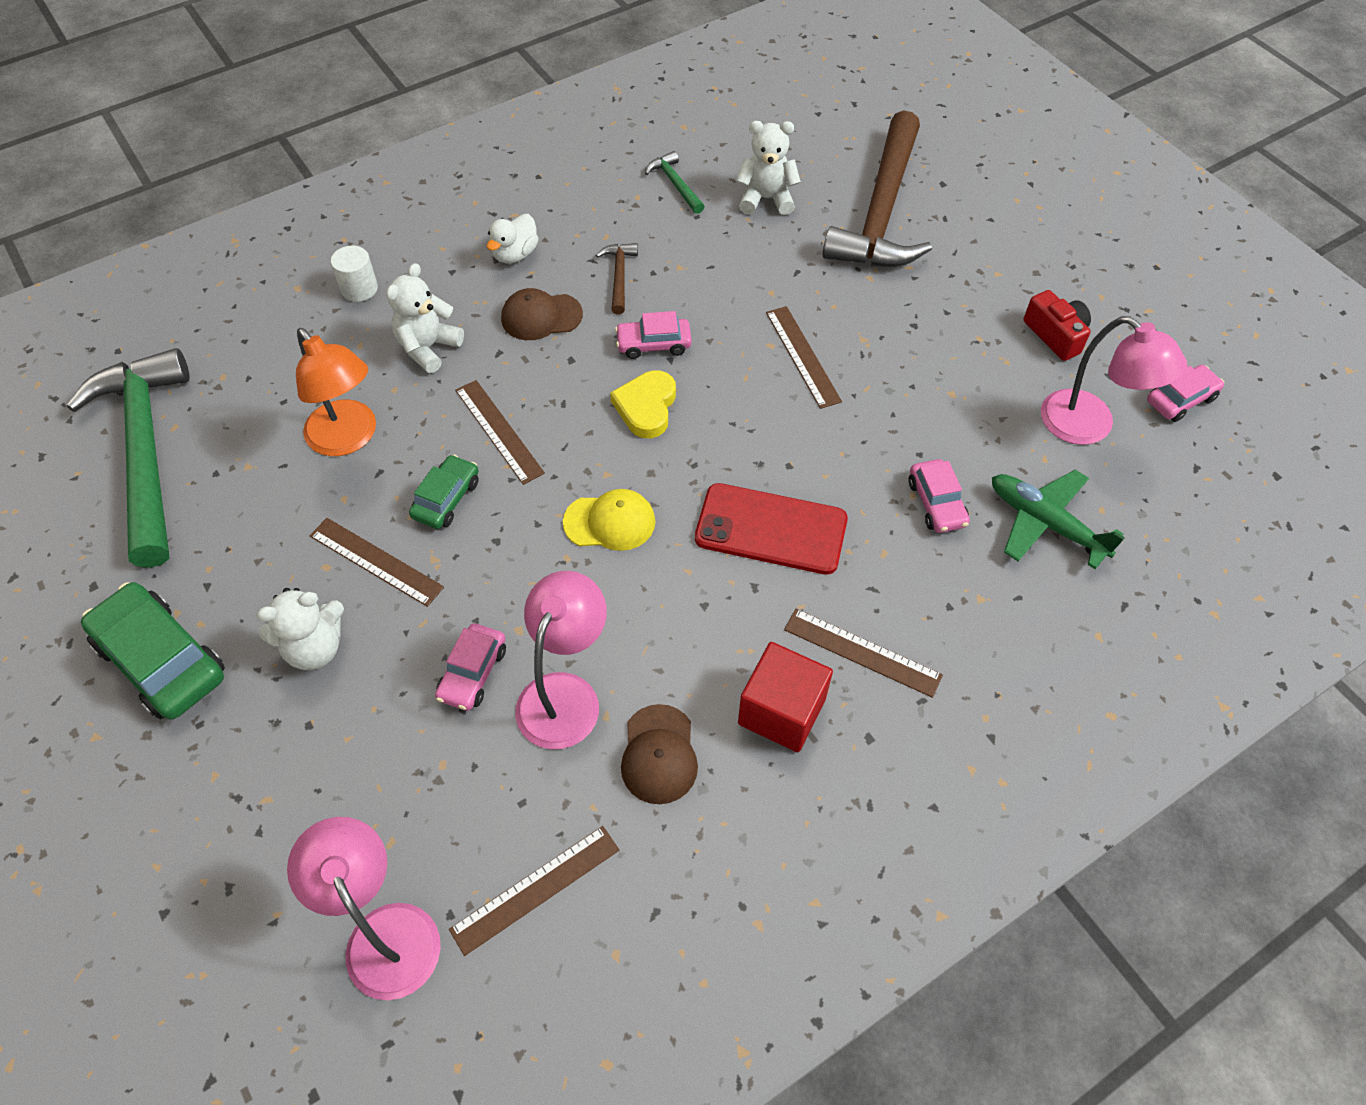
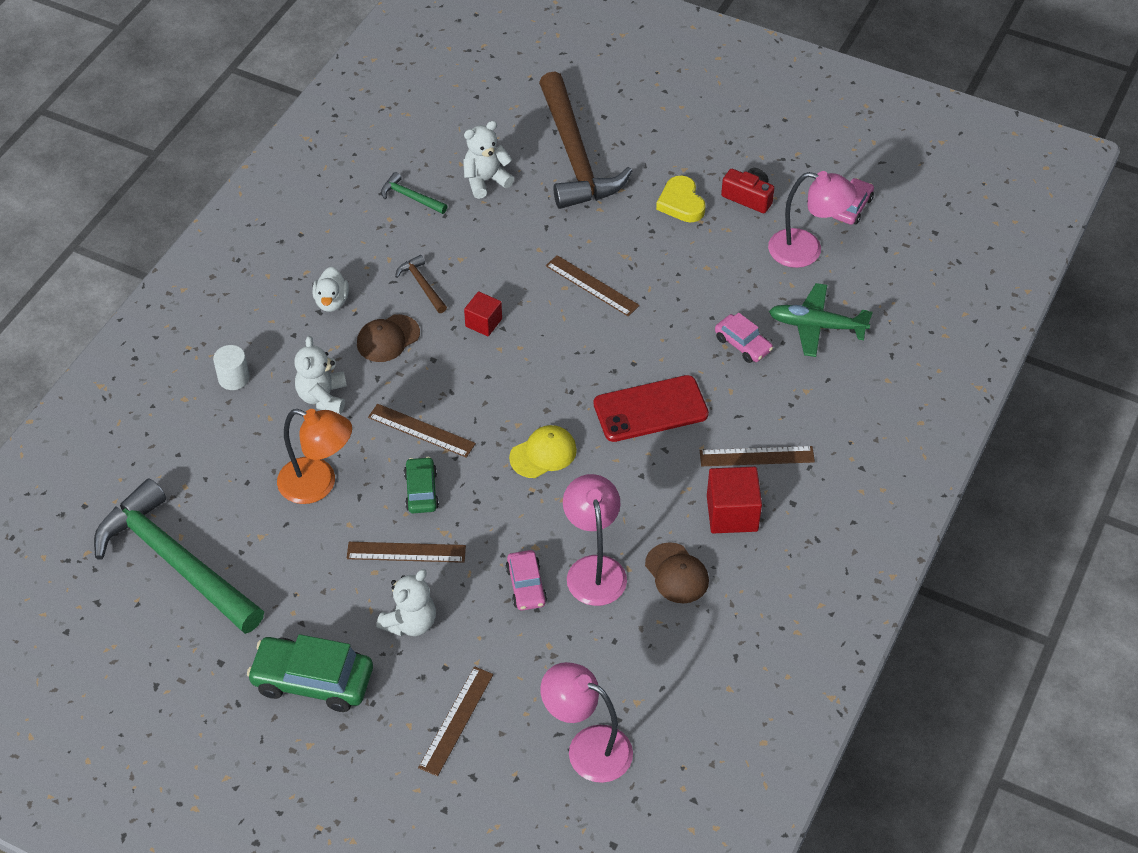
camera: 30 degrees left, 5 degrees down
(535, 888) = (658, 680): brown ruler -> brown ruler (456, 720)
(646, 407) = (511, 368): yellow heart -> yellow heart (681, 203)
(653, 344) = (483, 322): pink car -> red cube

